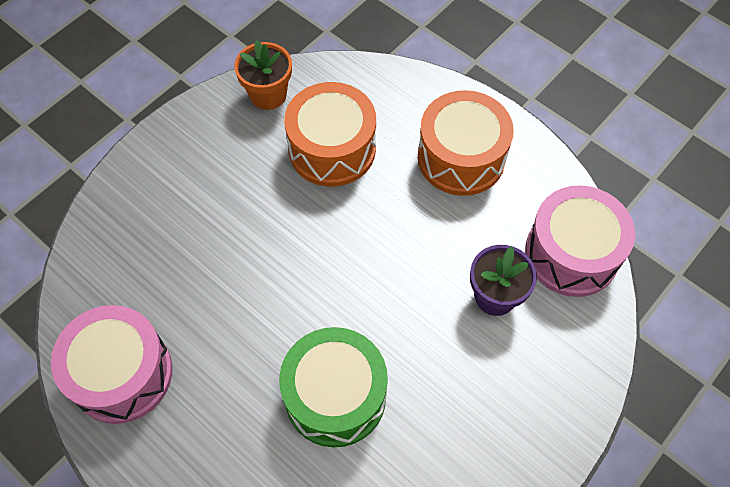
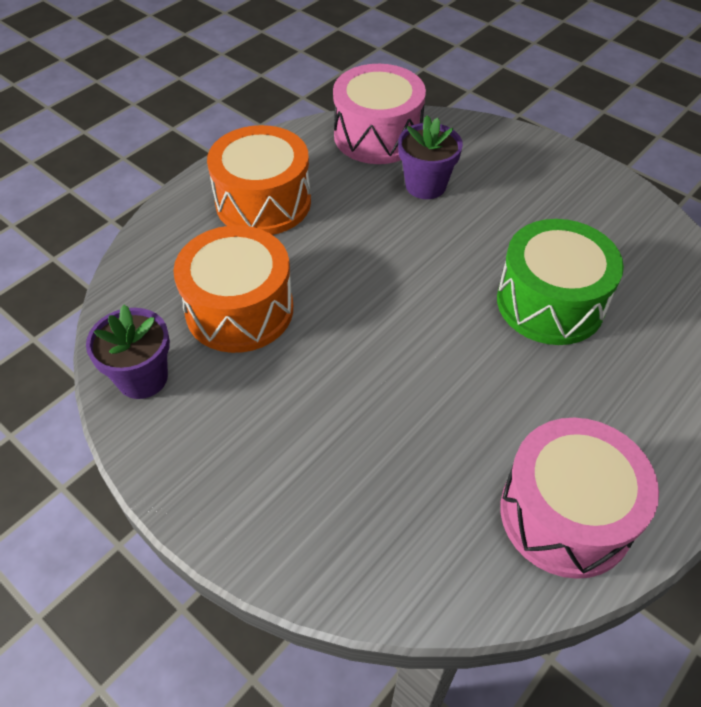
camera: 90 degrees left, 10 degrees down
(268, 95) = (142, 378): orange flower pot -> purple flower pot

